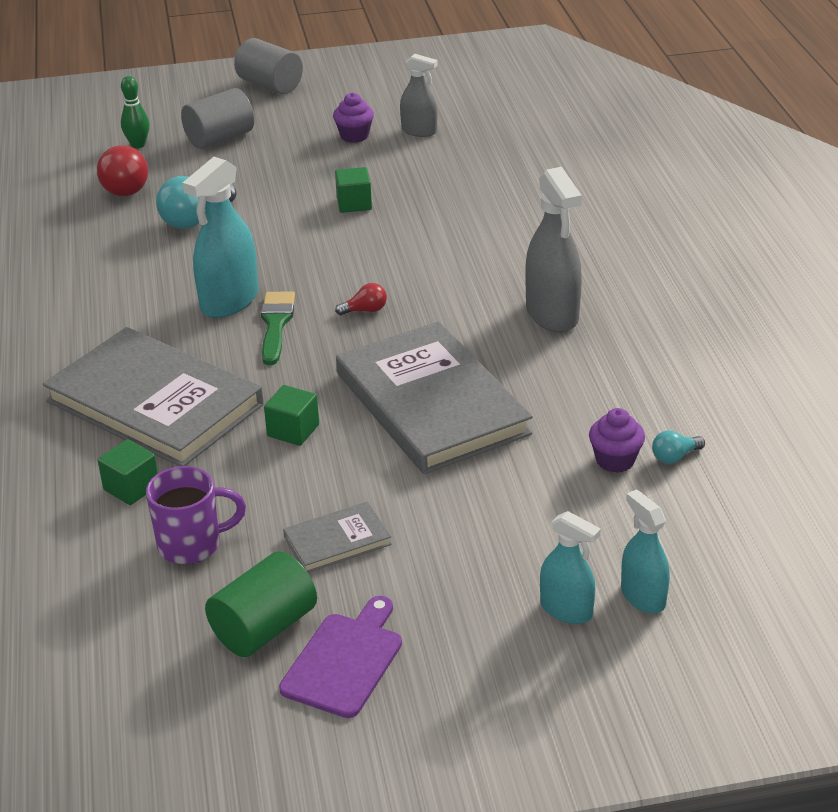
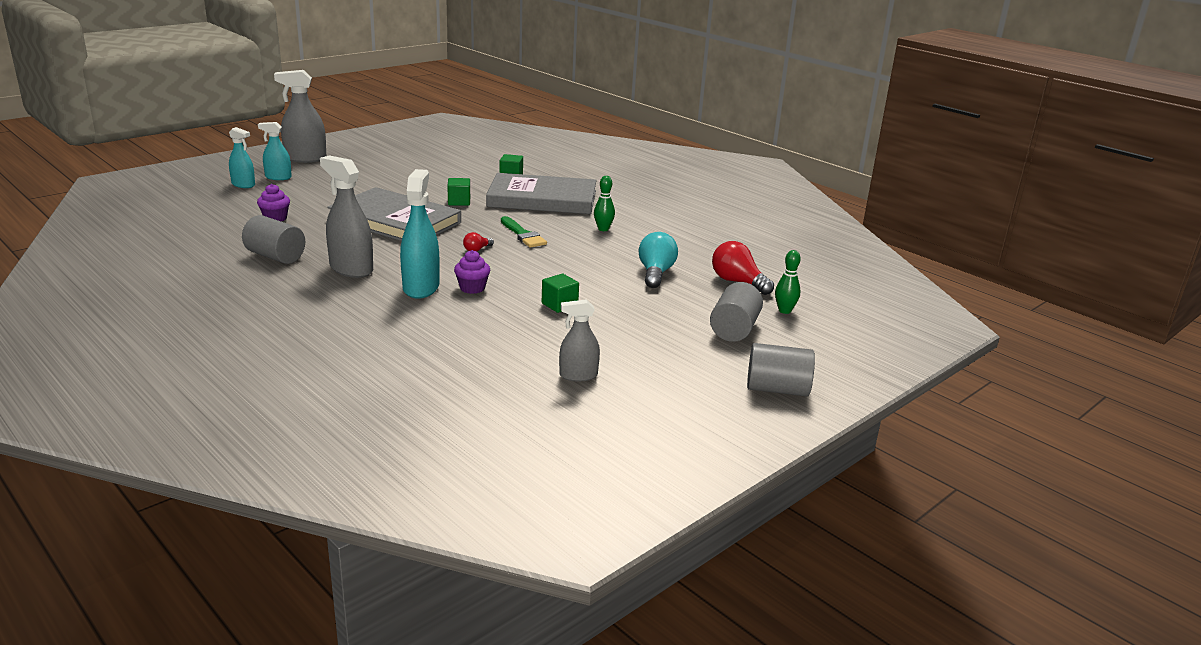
camera: 145 degrees right, 10 degrees down
(154, 308) = (603, 229): none -> green bowling pin
(192, 544) = (461, 169): purple mug -> none
(229, 301) = (565, 239): turquoise spray bottle -> turquoise spray bottle (421, 287)
(264, 628) = (405, 158): green cylinder -> none
(337, 541) = (398, 178): grey book -> none
(345, 661) = (364, 156): purple cutting board -> none
(354, 136) = (629, 357): purple cupcake -> purple cupcake (472, 288)
(478, 688) = (305, 158): none -> grey spray bottle
(642, 364) = (275, 256): none -> grey cylinder
(674, 457) = (241, 224): turquoise light bulb -> none

